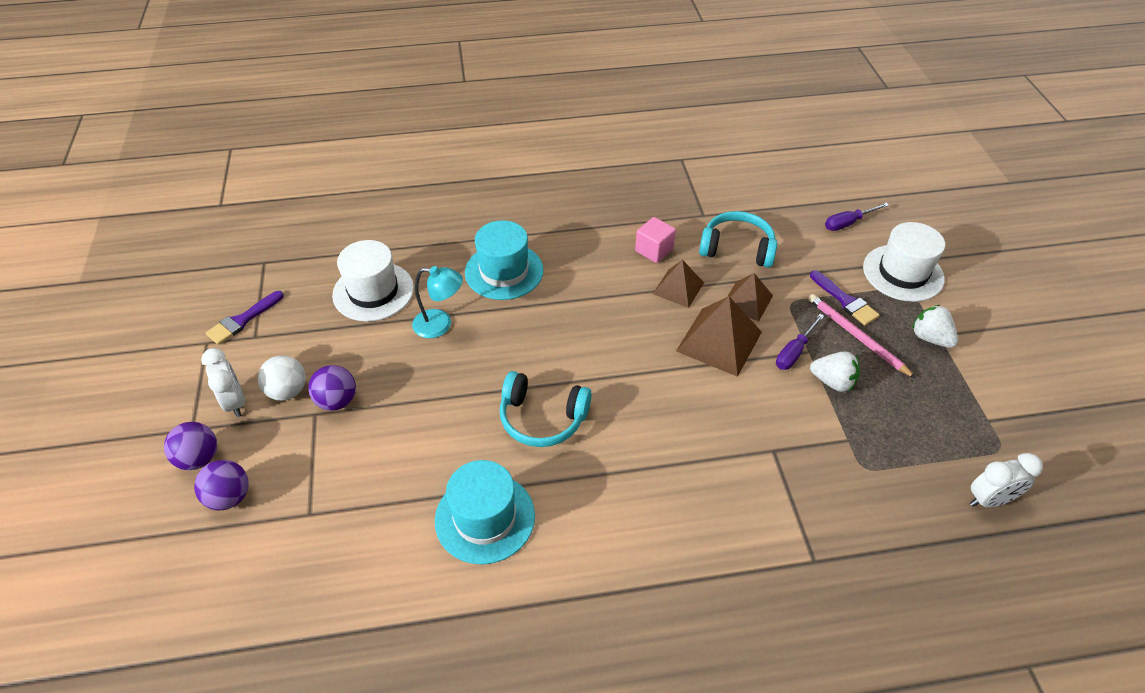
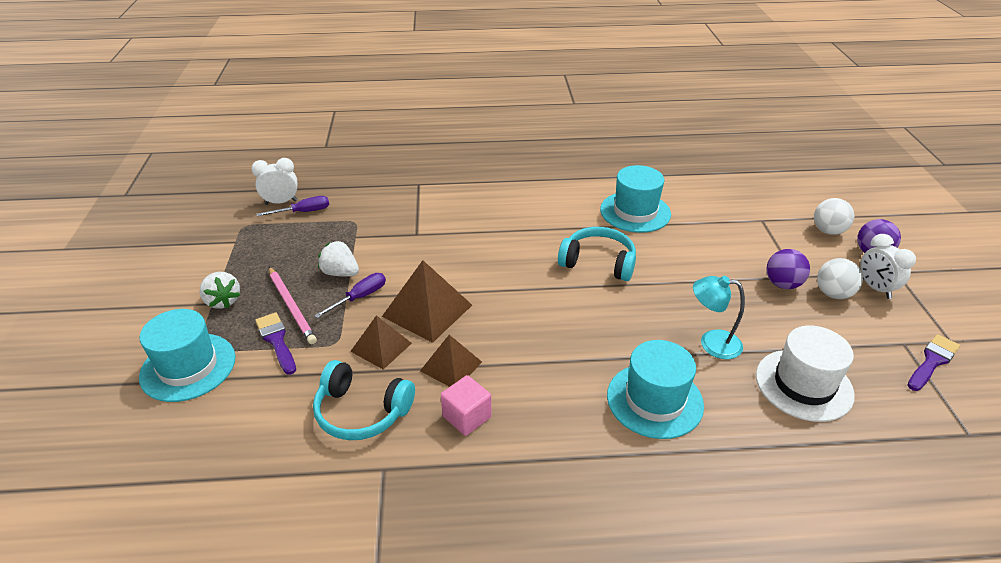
camera: 175 degrees left, 10 degrees down
(229, 497) = (828, 231): purple ball -> white ball
(848, 223) = (195, 440): purple screwdriver -> purple screwdriver (303, 212)
(903, 273) = (188, 367): white hat -> turquoise hat

